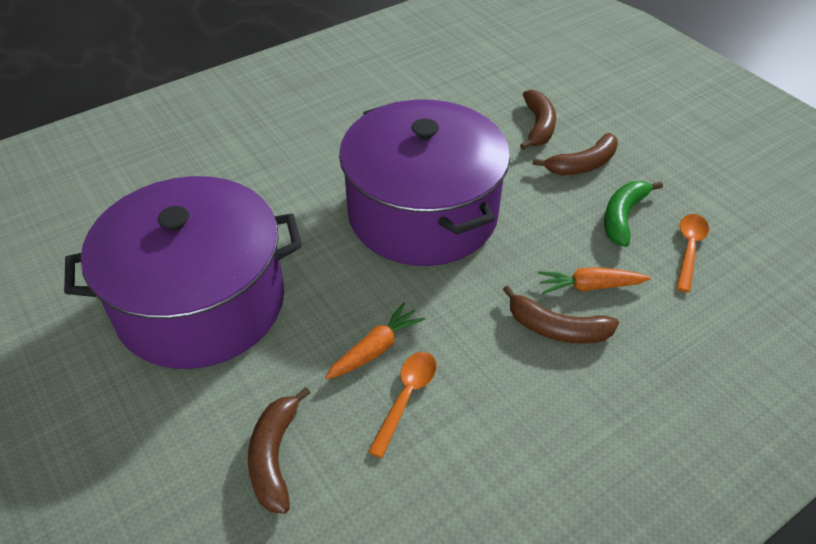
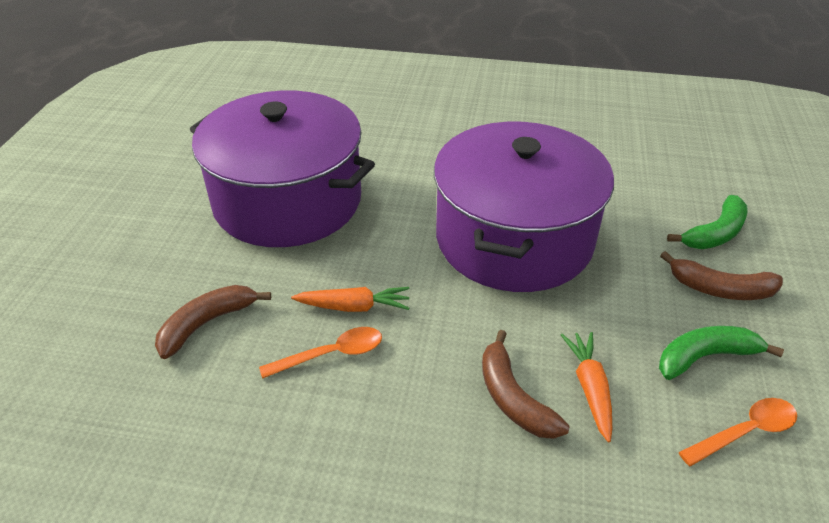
camera: 45 degrees right, 5 degrees down
(538, 126) = (715, 233): brown banana -> green banana
(590, 286) = (590, 389): orange carrot -> orange carrot turned 45 degrees clockwise

